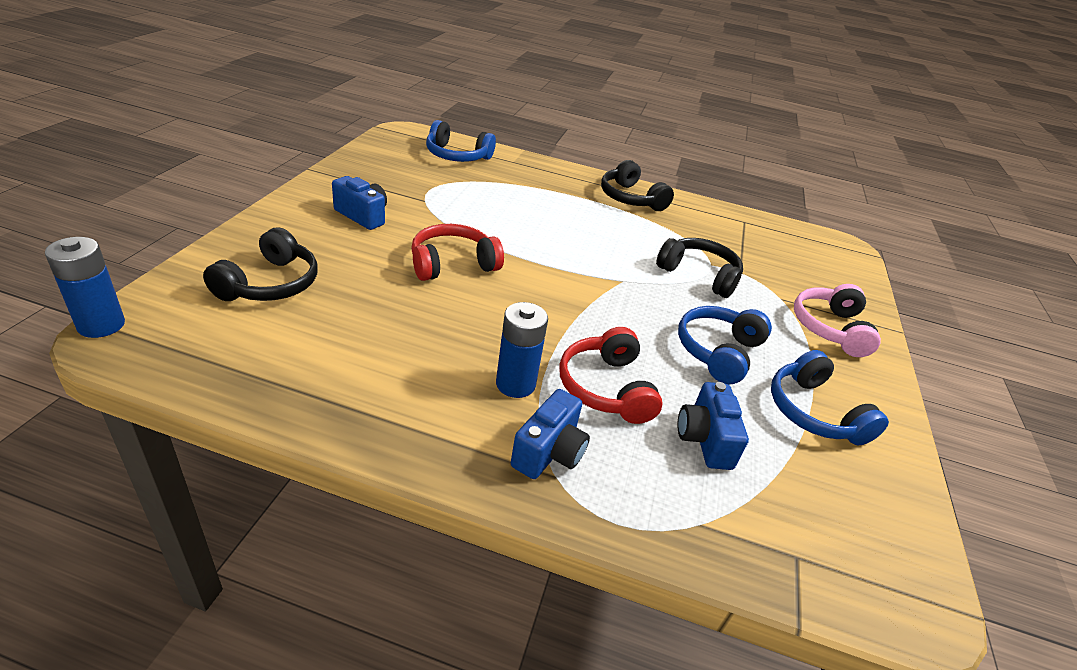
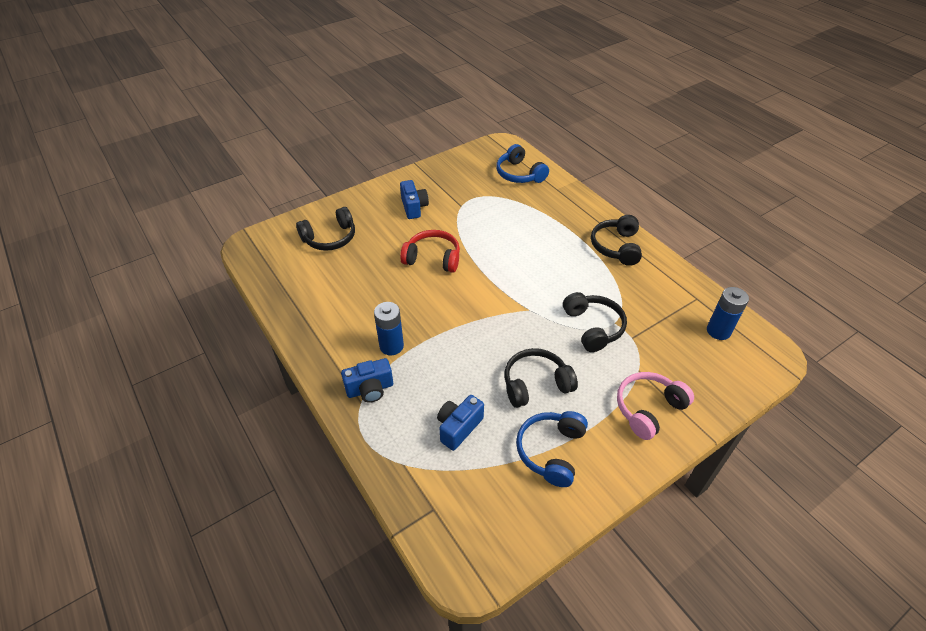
camera: 45 degrees right, 10 degrees up
(101, 325) = (248, 236): blue battery -> blue battery (718, 331)
(606, 388) = (437, 371): red headphones -> none
(718, 352) = (535, 384): blue headphones -> black headphones

